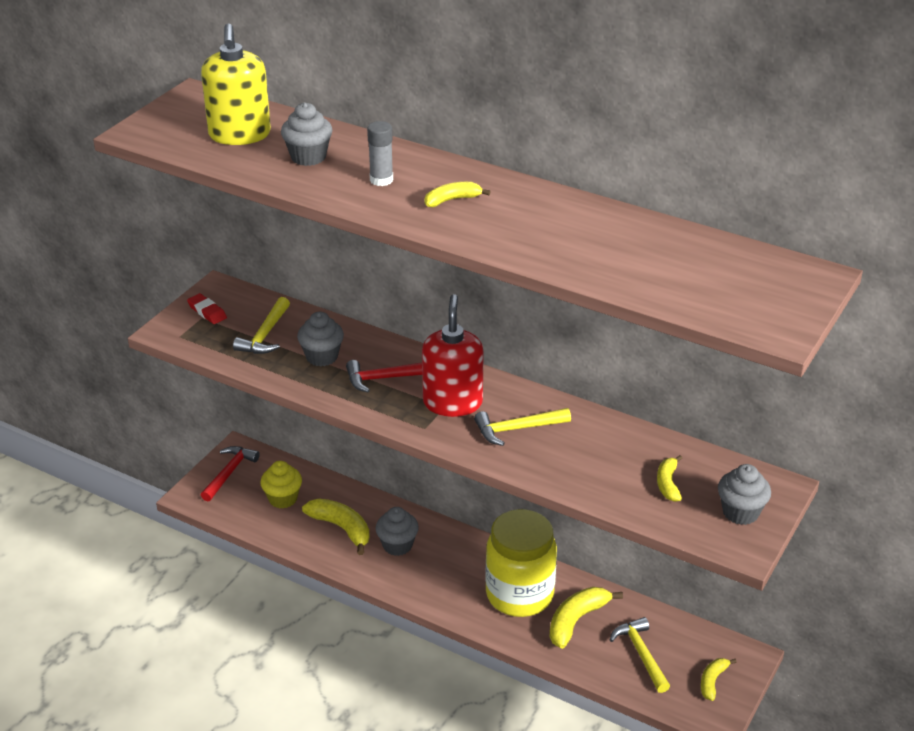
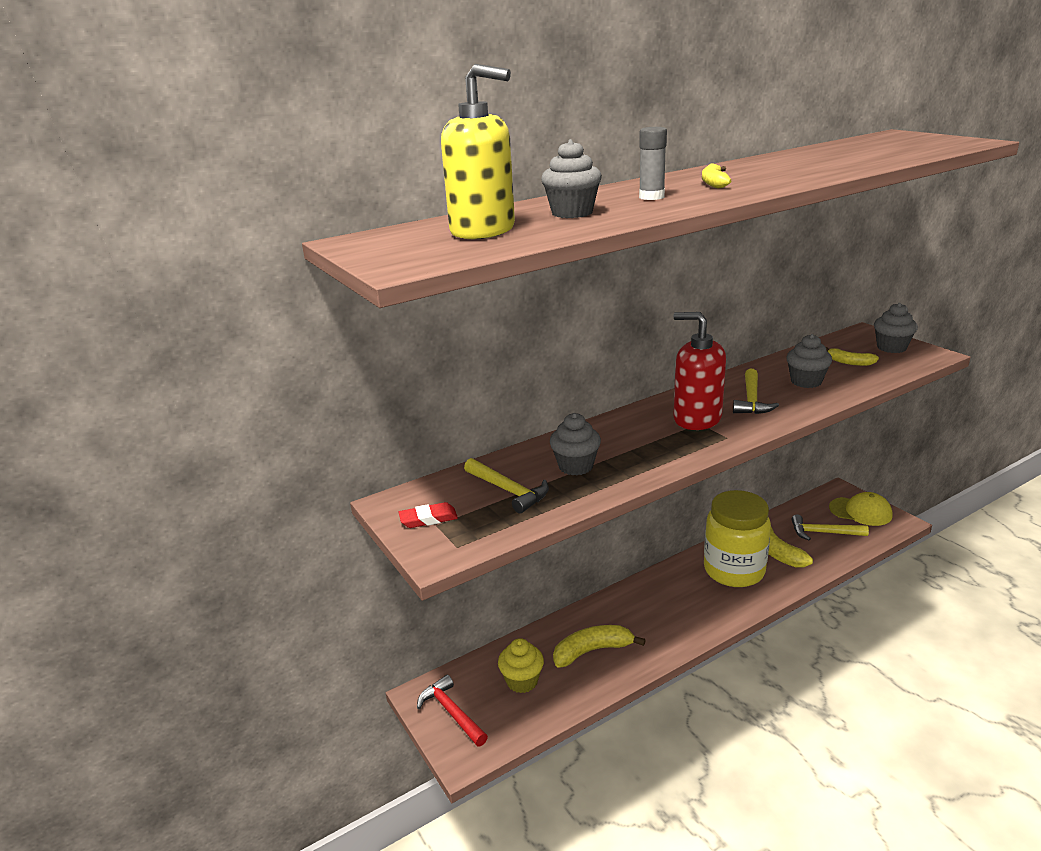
camera: 60 degrees left, 10 degrees down
(386, 378) = (637, 441): red hammer -> none
(397, 545) = (637, 621): grey cupcake -> grey cupcake (806, 381)
(712, 681) = (860, 511): yellow banana -> yellow cap

